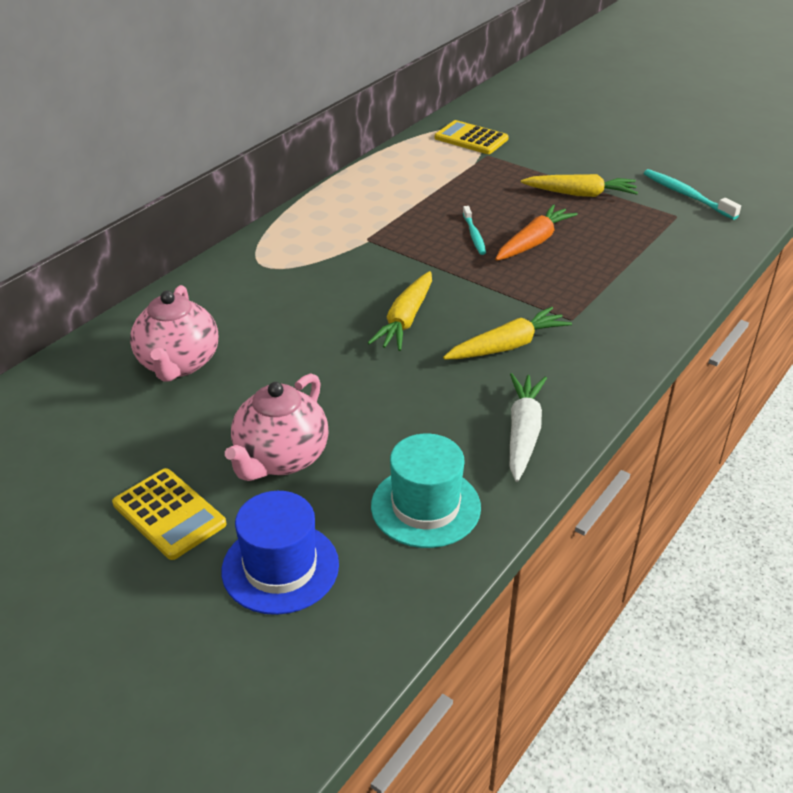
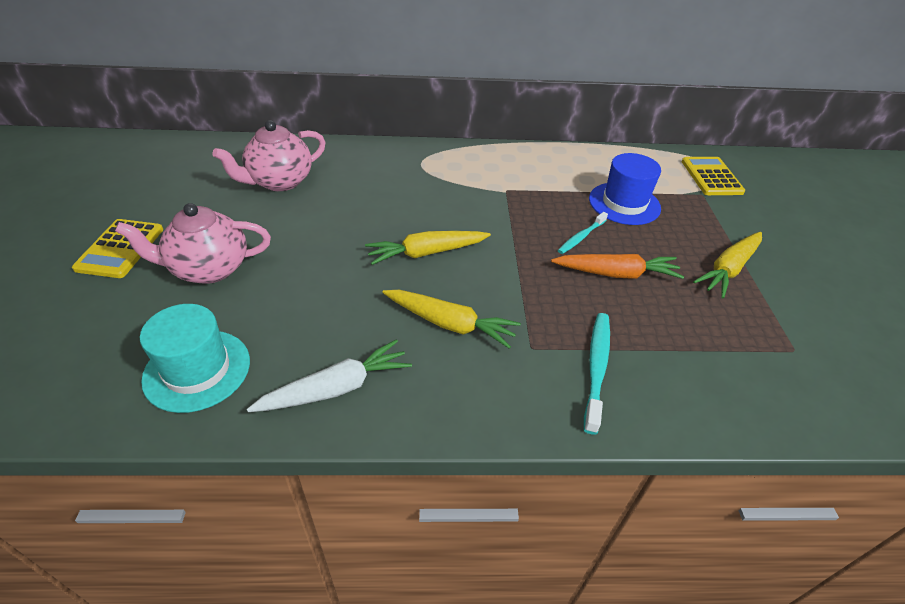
camera: 50 degrees right, 5 degrees up
(280, 567) = (86, 324): blue hat -> blue hat (624, 203)
(580, 194) = (728, 269): yellow carrot -> yellow carrot turned 75 degrees clockwise
(686, 195) = (841, 342): turquoise toothbrush -> turquoise toothbrush (596, 368)

